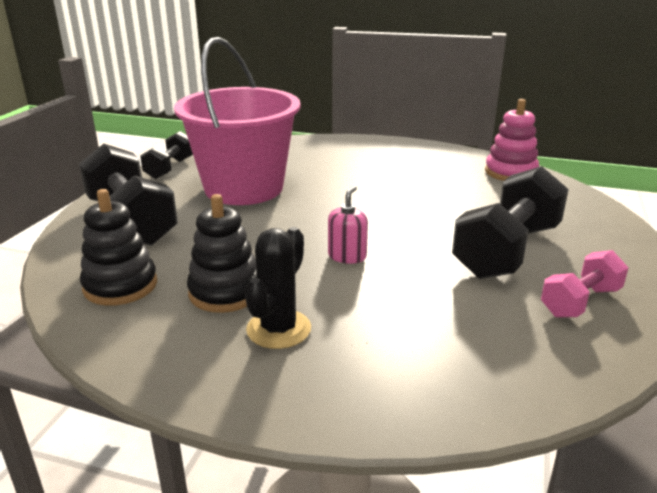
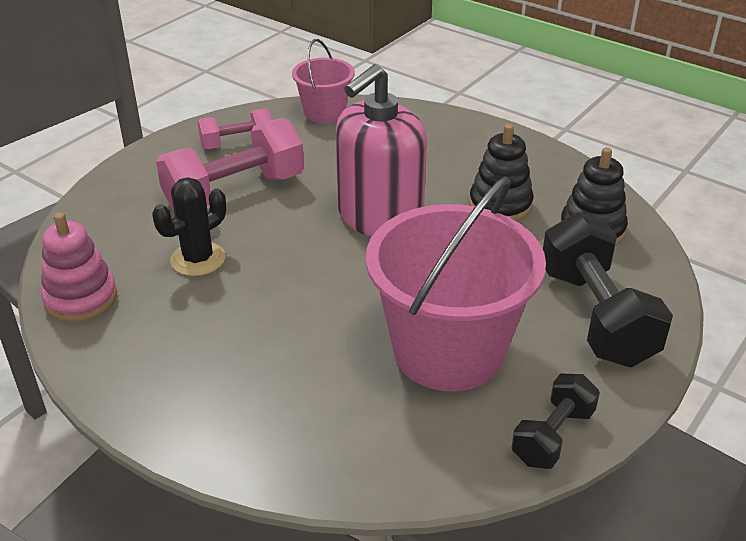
camera: 160 degrees left, 10 degrees up
(278, 329) = (466, 168): black cactus -> black cactus (198, 259)
(347, 256) = (380, 217): pink soap dispenser -> pink soap dispenser, size x2.45
(507, 251) = (234, 192): black dumbbell -> pink dumbbell
(535, 378) = (324, 113): none -> pink bucket

